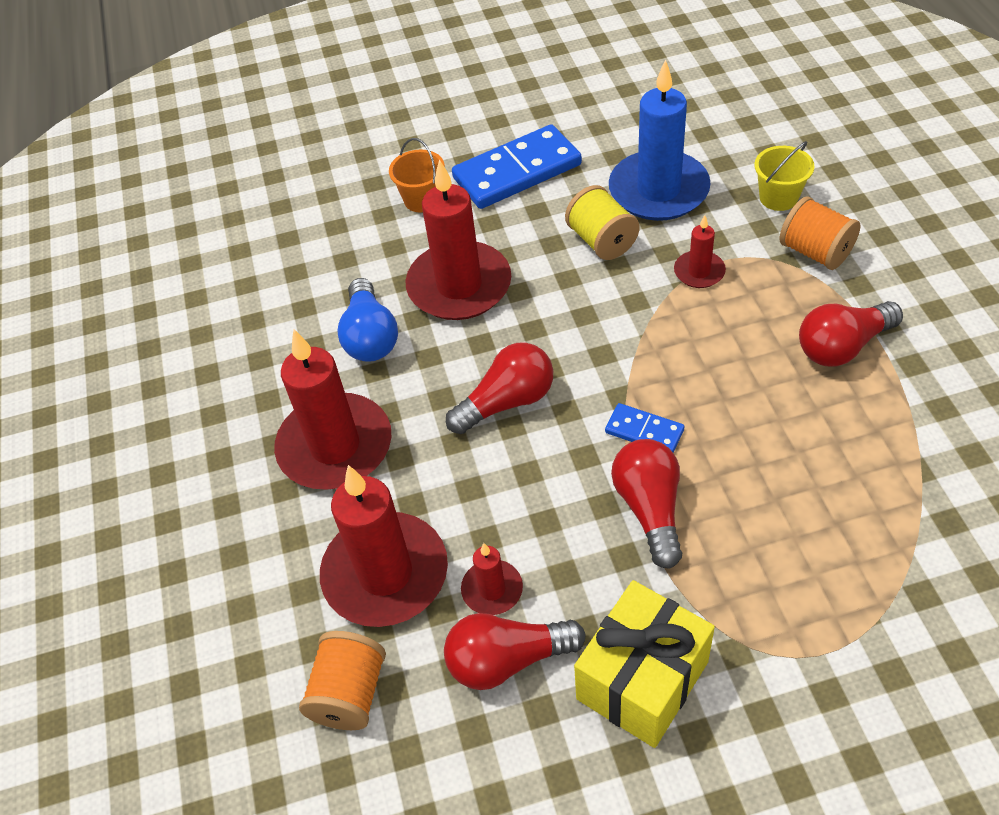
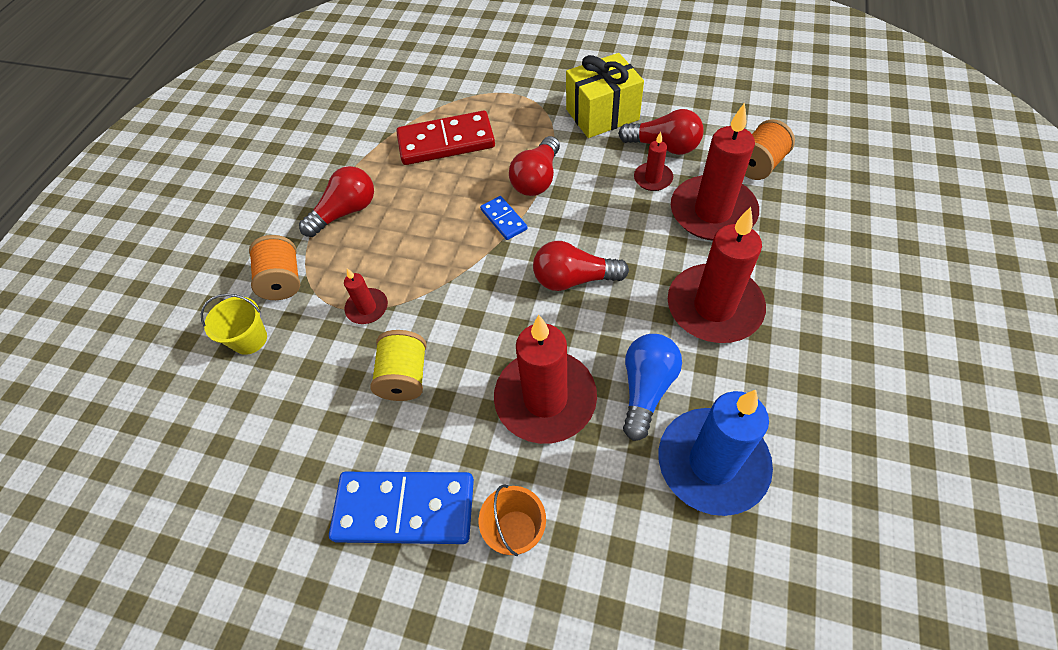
camera: 150 degrees left, 5 degrees up
(658, 190) = (317, 402): blue candle -> blue candle (712, 463)
(830, 505) = (446, 142): none -> red domino
(842, 346) = (346, 212): red light bulb -> red light bulb turned 45 degrees counterclockwise

